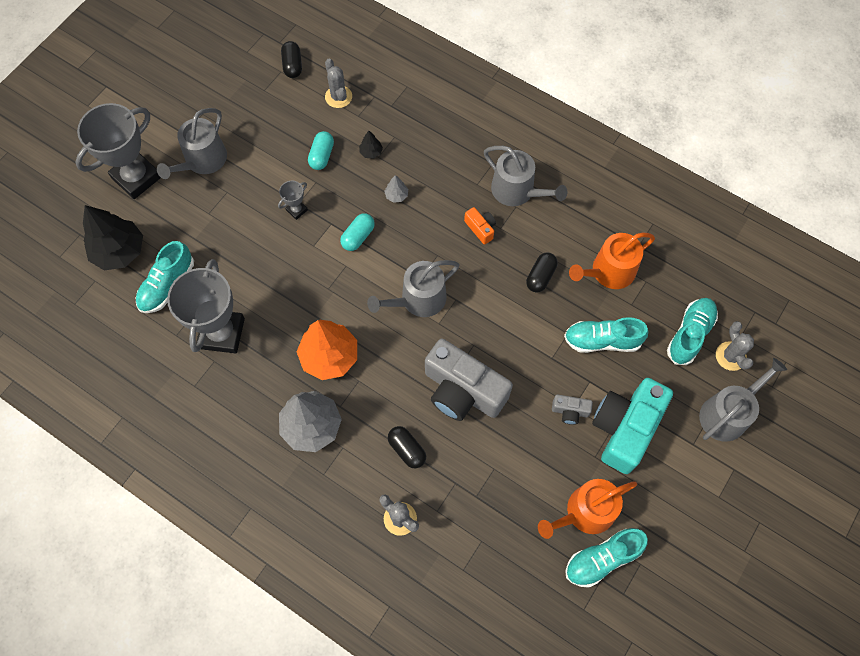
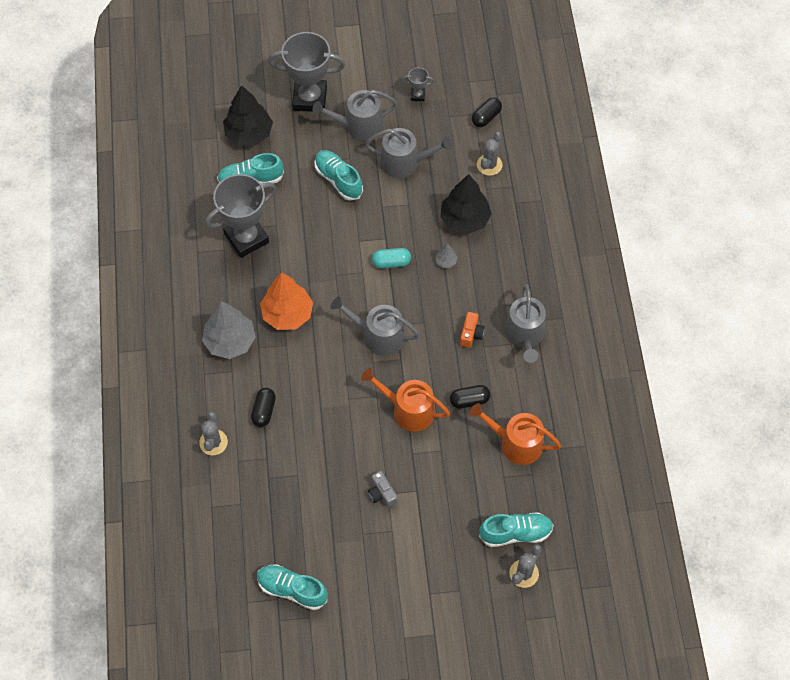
camera: 50 degrees right, 5 degrees down
(296, 210) = (376, 210): grey trophy -> grey trophy (417, 95)
(322, 156) = (432, 192): turquoise capsule -> none
(371, 152) = (465, 219): black tree -> black tree, size x2.33
(463, 391) = (336, 414): grey camera -> none
(585, 512) = (315, 555): orange watering can -> orange watering can (408, 410)
(602, 340) = (456, 477): turquoise shoe -> turquoise shoe (338, 180)
(625, 428) = (401, 539): turquoise camera -> none
(727, 413) = (475, 601): grey watering can -> grey watering can (405, 162)

